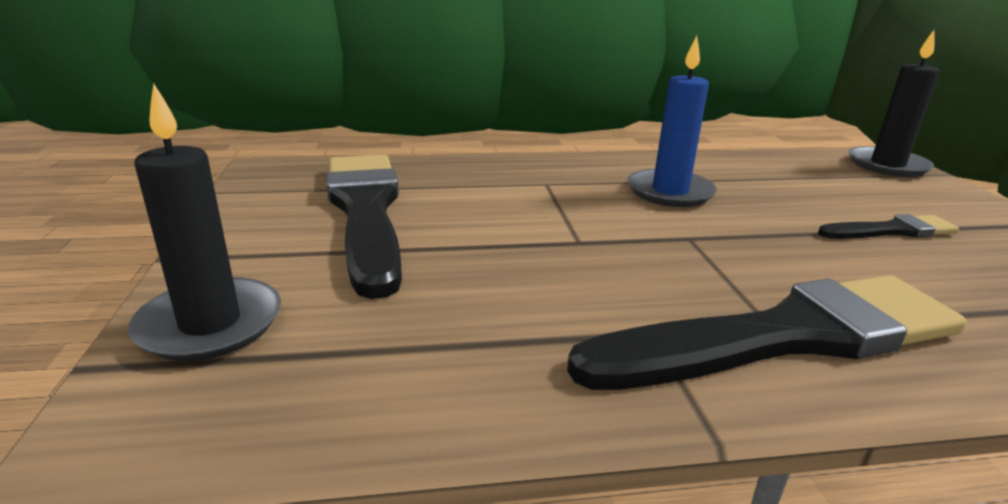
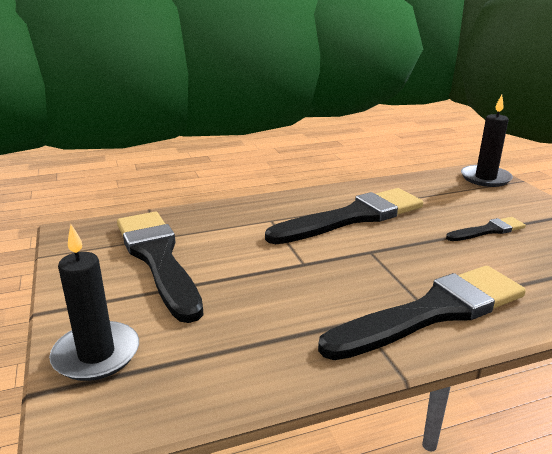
camera: 10 degrees left, 0 degrees up
(670, 192) = (352, 217): blue candle -> black brush

